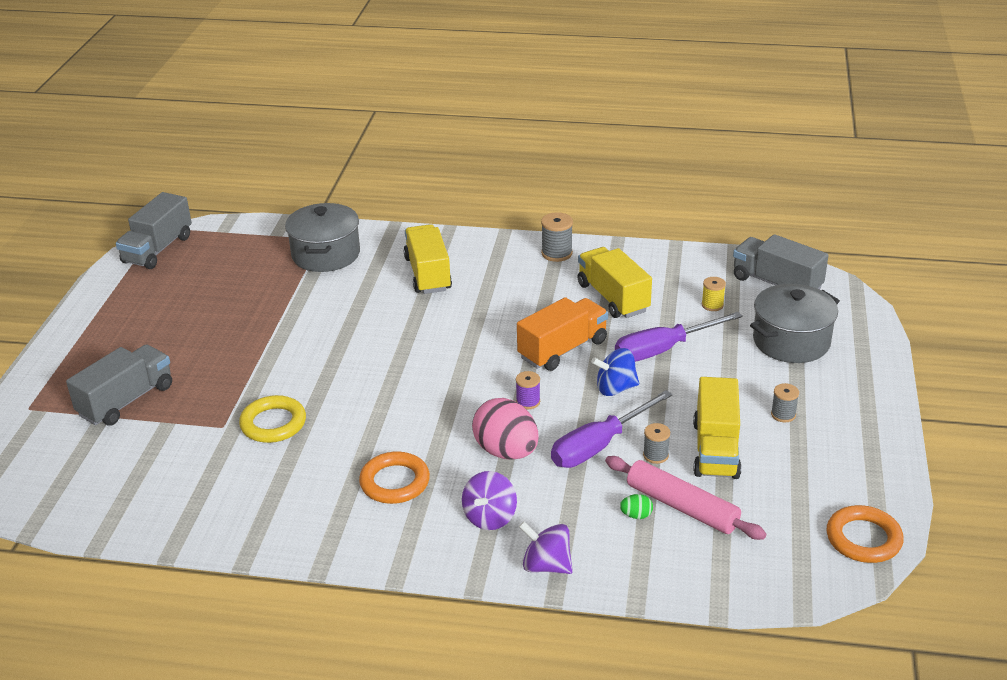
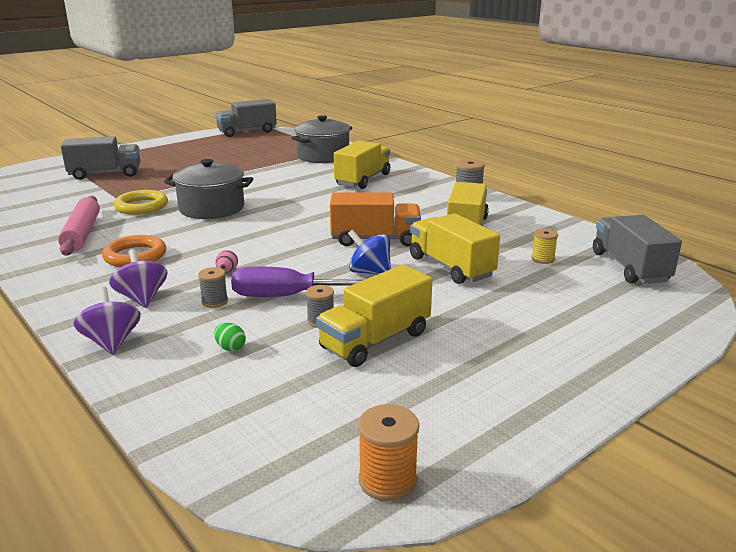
camera: 40 degrees right, 10 degrees down
(490, 517) = (142, 298): purple spinning top -> purple spinning top turned 90 degrees clockwise
(506, 451) = (227, 271): pink egg -> pink egg, size x0.41
(528, 402) = (295, 254): purple spool -> none
(663, 349) = (450, 267): purple screwdriver -> yellow truck
(682, 506) = (274, 361): pink rolling pin -> pink rolling pin (82, 233)
(783, 414) = (481, 347): grey spool -> grey spool (214, 301)
(791, 341) = (579, 305): grey pot -> grey pot (212, 208)
(863, 539) = (387, 480): orange ring -> orange spool

